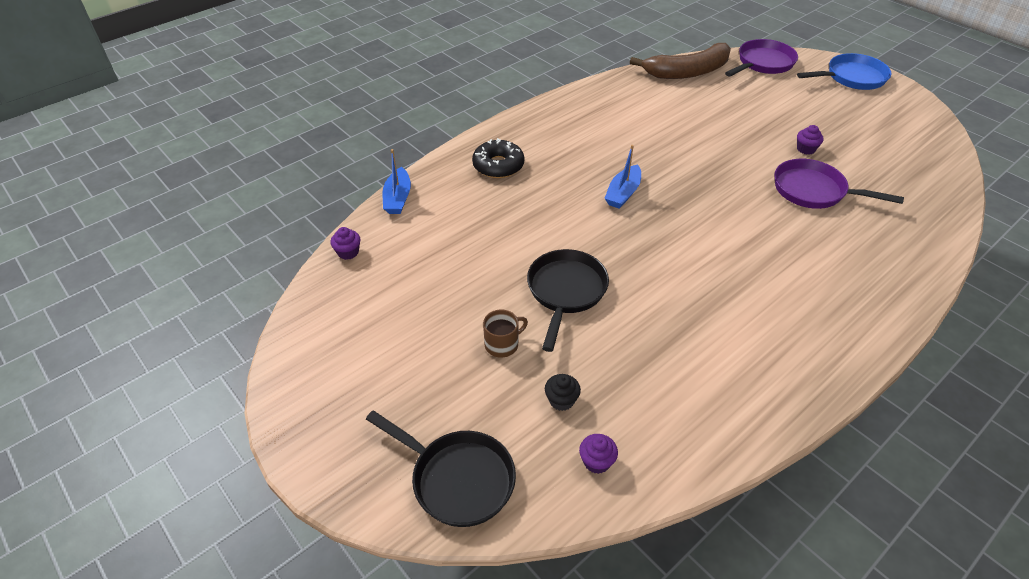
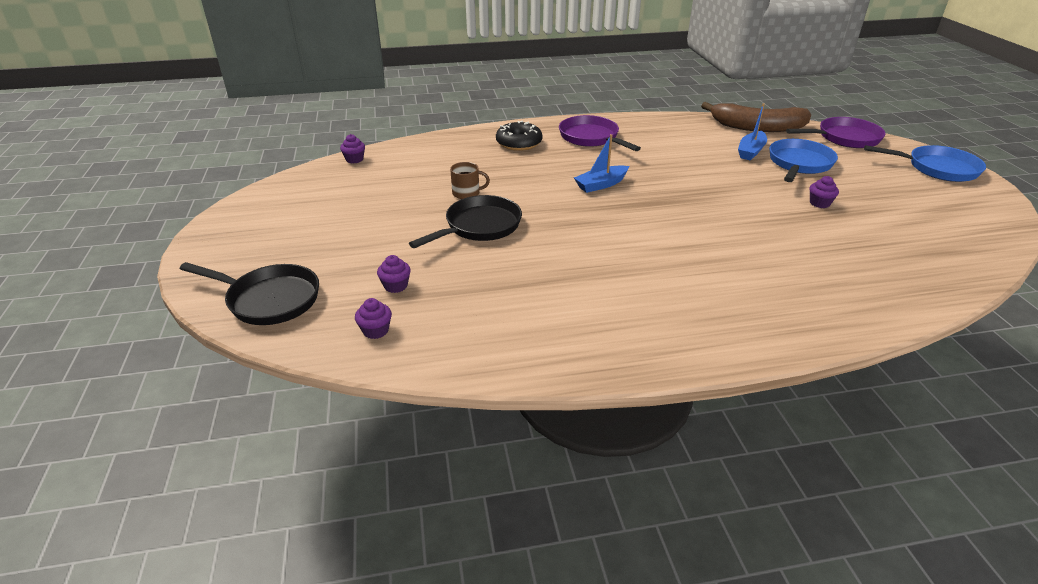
camera: 30 degrees right, 10 degrees down
(398, 198) = (423, 141): blue boat -> blue boat (751, 151)
(458, 479) = (269, 299): black pan -> black pan turned 45 degrees counterclockwise
(502, 344) = (394, 240): brown mug -> brown mug (466, 193)
(561, 400) = (395, 286): black cupcake -> purple cupcake
(755, 107) = (799, 164): none -> blue pan
(813, 191) = (792, 232): purple pan -> purple pan (591, 138)

